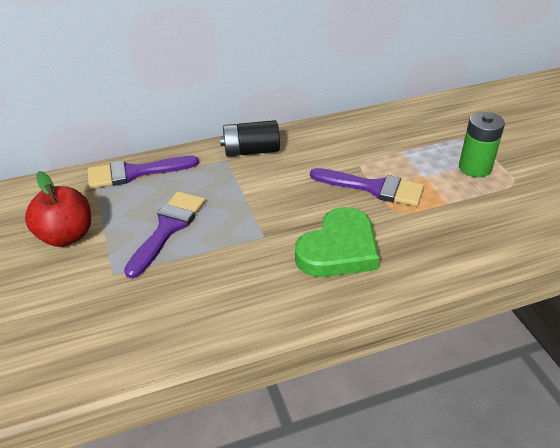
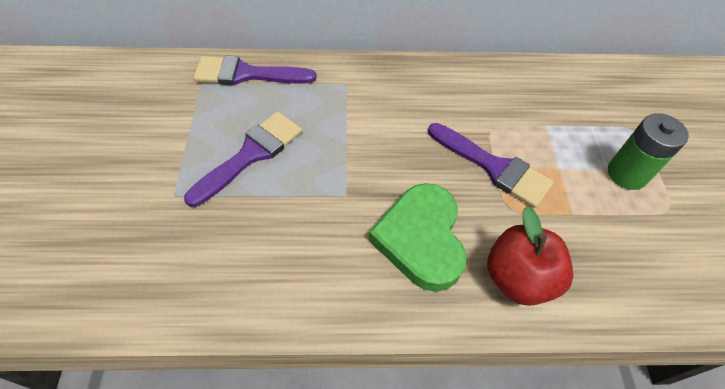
camera: 15 degrees right, 15 degrees up
(66, 236) = (149, 133): red apple -> red apple (518, 278)
(251, 151) = (377, 79): black battery -> none
(339, 249) = (421, 239): green heart -> green heart turned 120 degrees clockwise

